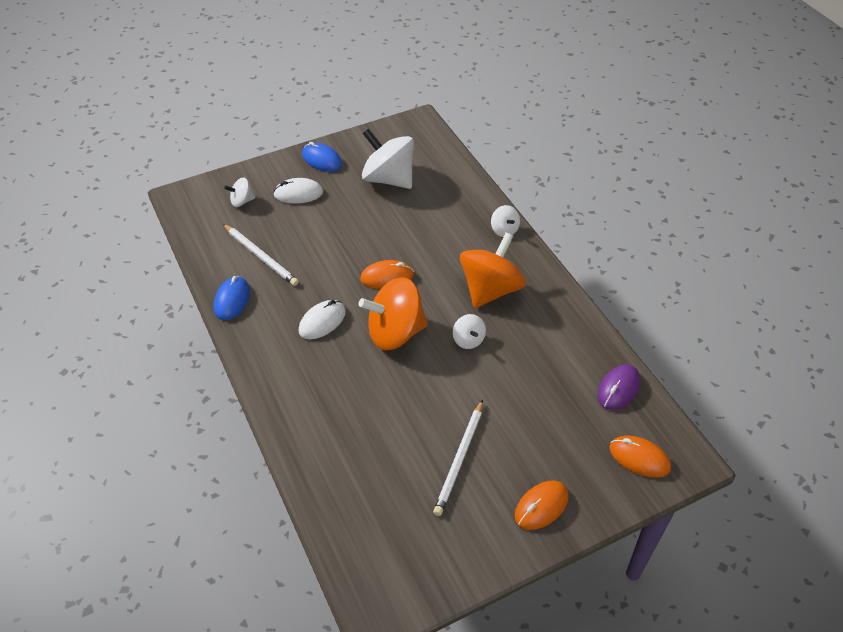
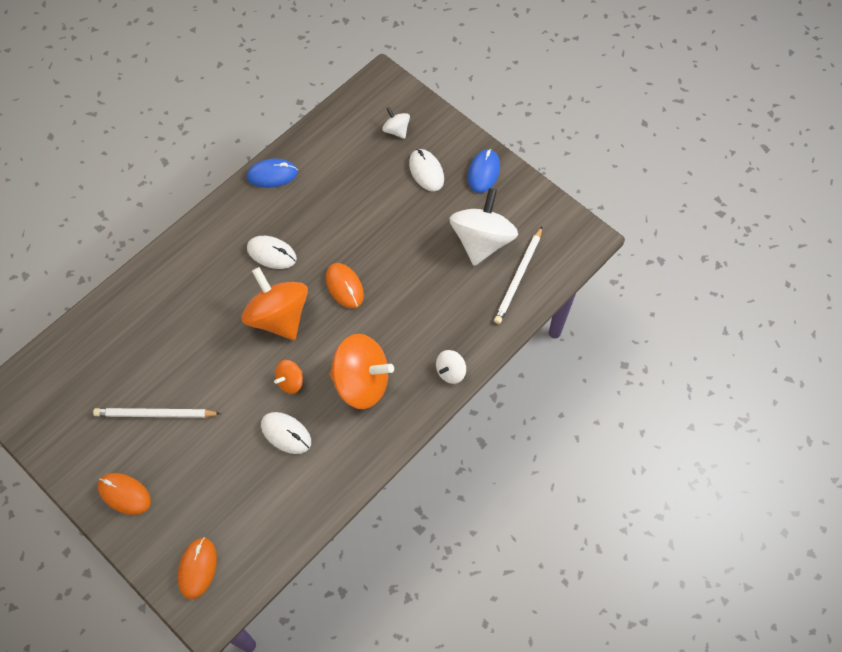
camera: 70 degrees right, 15 degrees up
(261, 256) = (332, 175): white pencil -> white pencil (518, 277)
(468, 340) = (290, 381): white spinning top -> orange spinning top
(521, 356) = (286, 433): none -> white mouse
(618, 389) = (273, 532): purple mouse -> none

